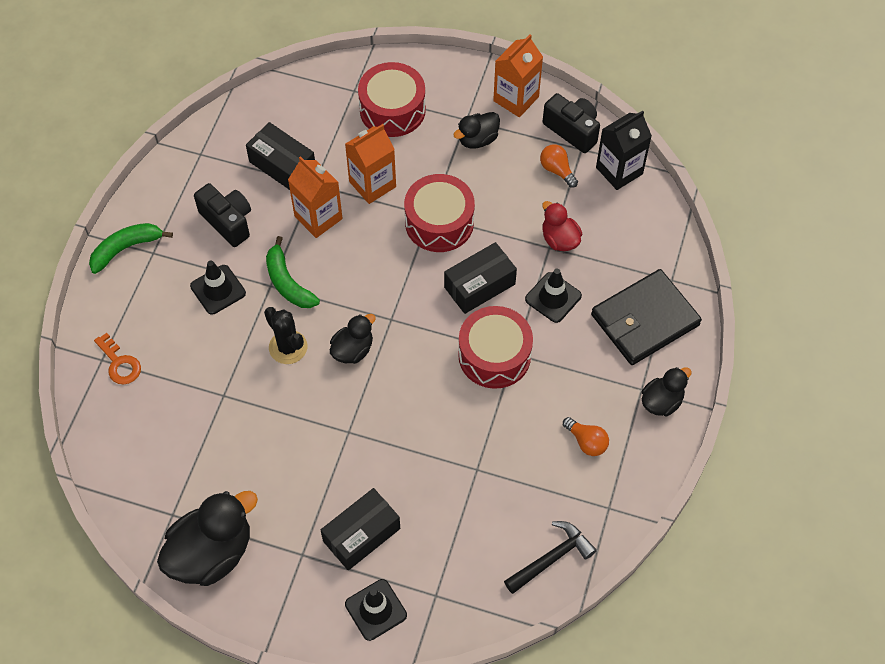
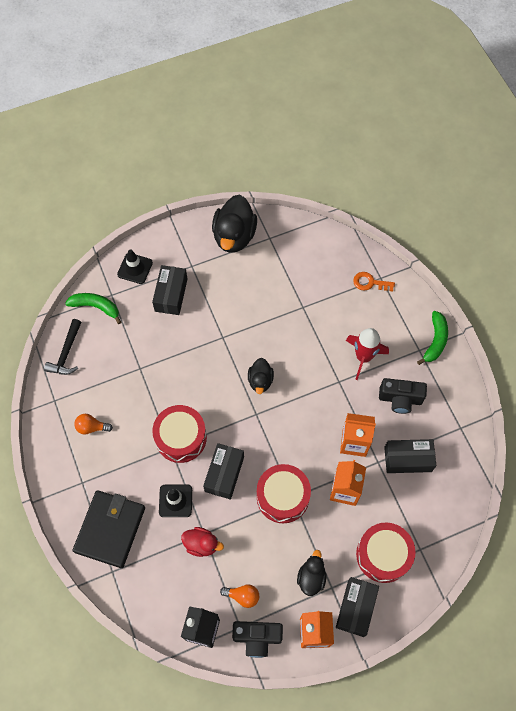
camera: 140 degrees right, 5 degrees up
(218, 290) = (363, 357): black traffic cone -> red rocket
(288, 282) = (331, 390): green banana -> green banana (96, 307)
(288, 347) = (295, 356): black cactus -> none
(460, 90) = (355, 608): none -> black box
(661, 401) = (65, 483): black duck -> none

